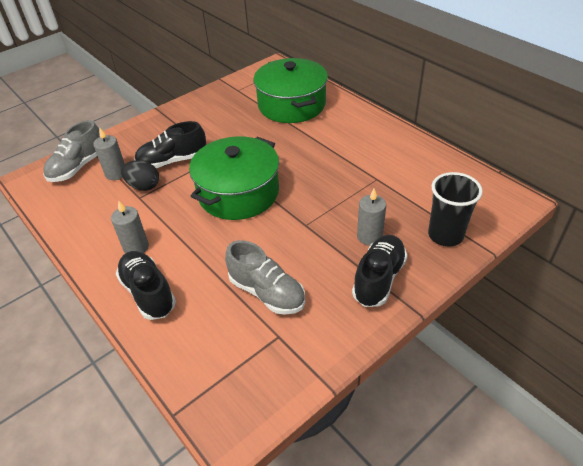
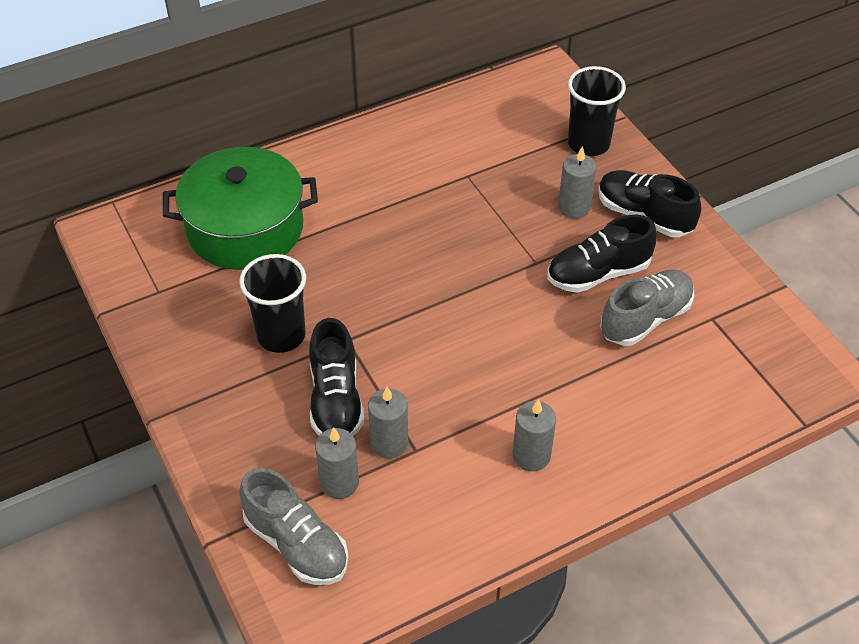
camera: 80 degrees left, 5 degrees up
(143, 186) = (389, 443): black egg -> grey candle
(148, 293) = (623, 443): black shoe -> black shoe (598, 273)
(216, 133) = (281, 335): none -> black cup
(238, 193) = (447, 324): green pot -> none

